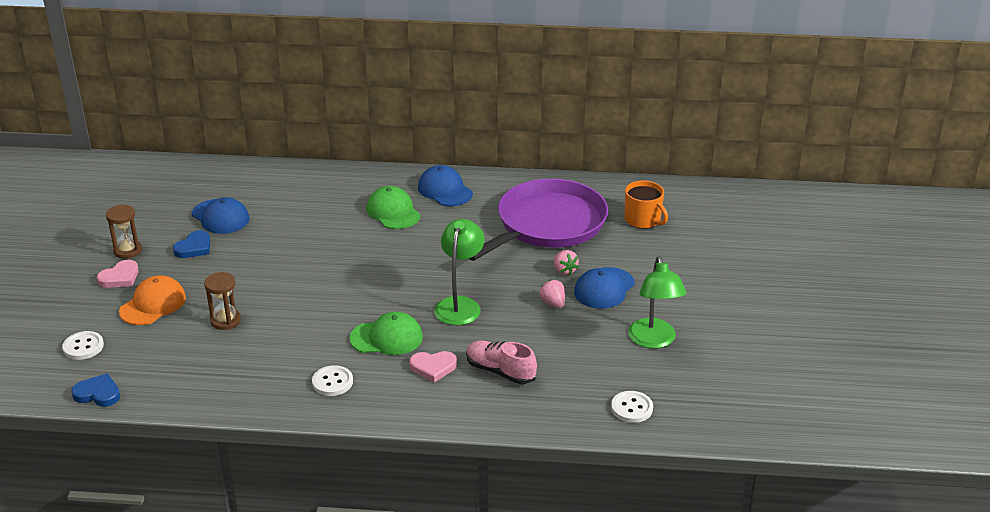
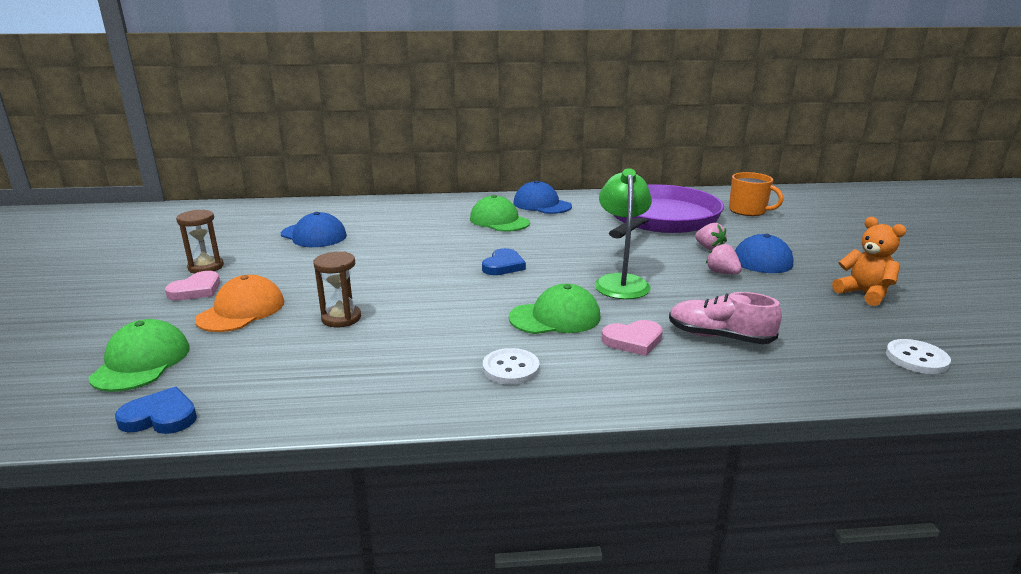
camera: 10 degrees left, 10 degrees down
(83, 347) = (141, 362): white button -> green cap
(194, 247) = (287, 259): blue heart -> blue heart (503, 266)
(654, 341) = (864, 294): green lamp -> orange teddy bear

